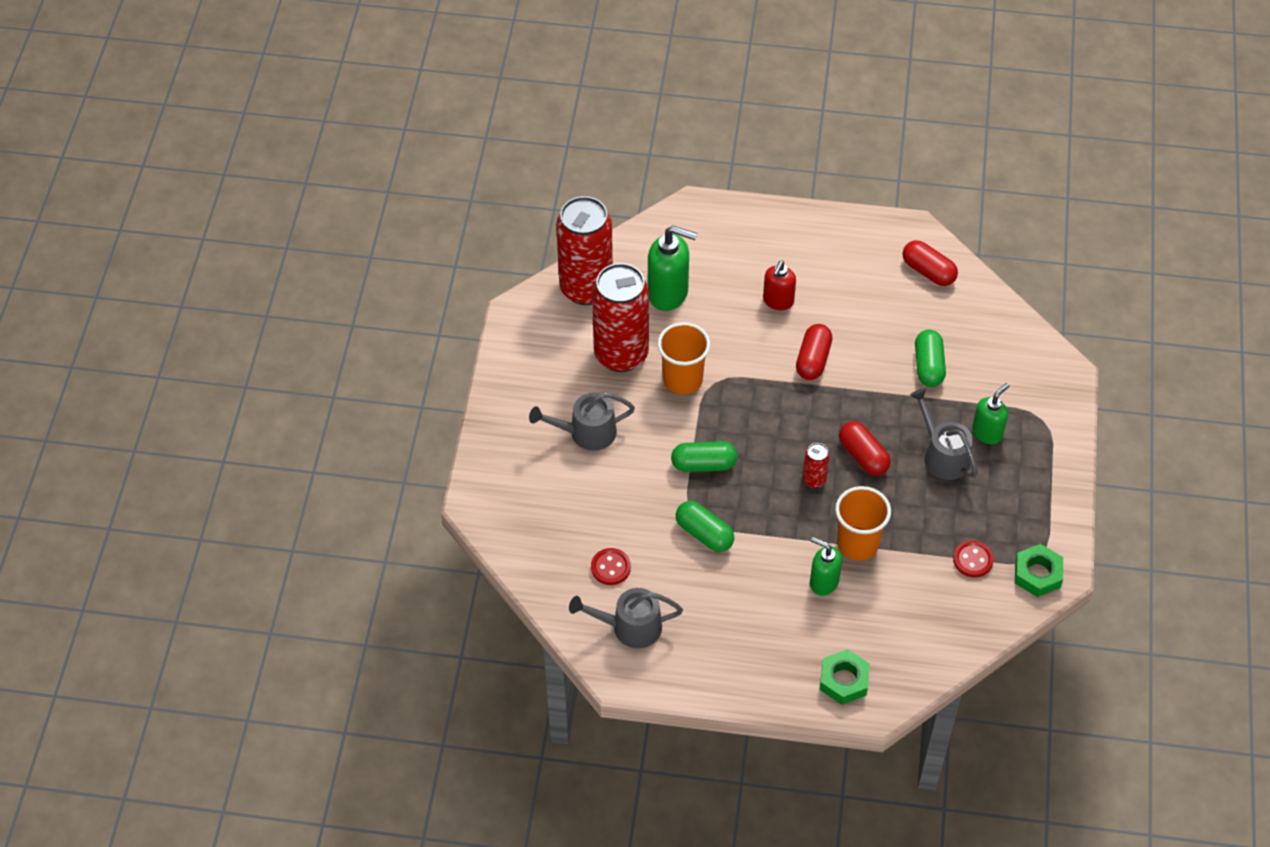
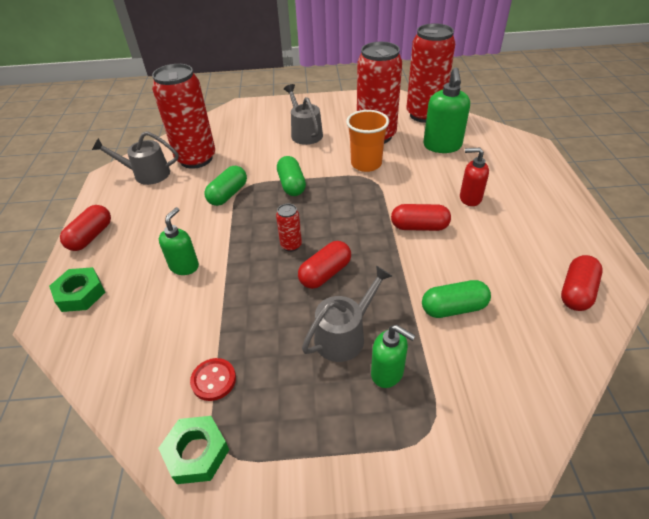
camera: 80 degrees right, 10 degrees down
(610, 567) = (196, 159): red button -> red can
(630, 627) = (147, 174): grey watering can -> grey watering can turned 75 degrees counterclockwise
(748, 681) = (91, 236): none -> red capsule
(857, 544) = (226, 283): orange cup -> none

